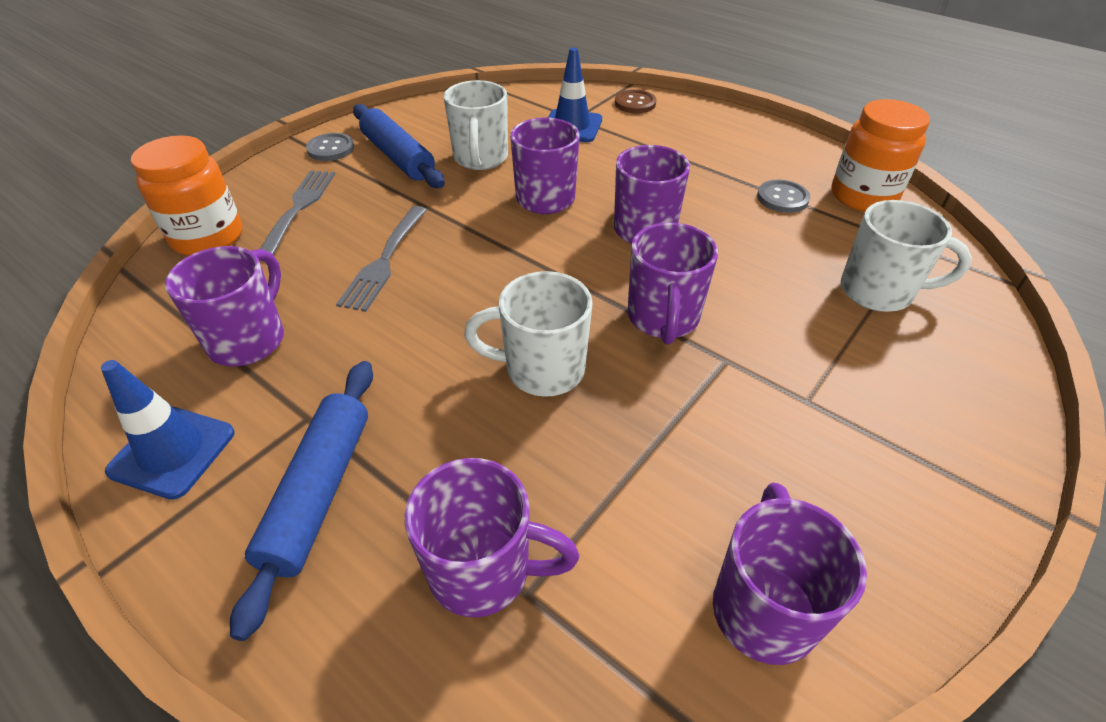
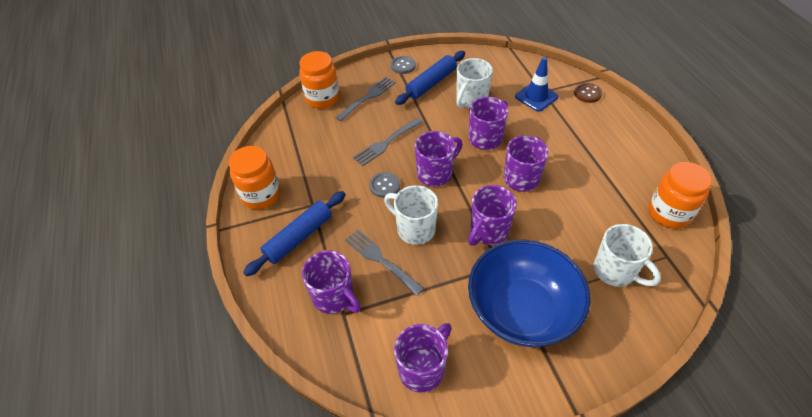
camera: 35 degrees right, 5 degrees up
(172, 452) = (261, 195): blue traffic cone -> orange jar
(249, 339) = (311, 158): purple mug -> purple mug (435, 173)
(398, 157) = (431, 83): blue rolling pin -> blue rolling pin turned 45 degrees clockwise
(524, 450) = (381, 260): none -> grey fork
(782, 198) = (617, 193): grey button -> grey button (384, 186)
(819, 409) = (522, 310): none -> blue bowl

